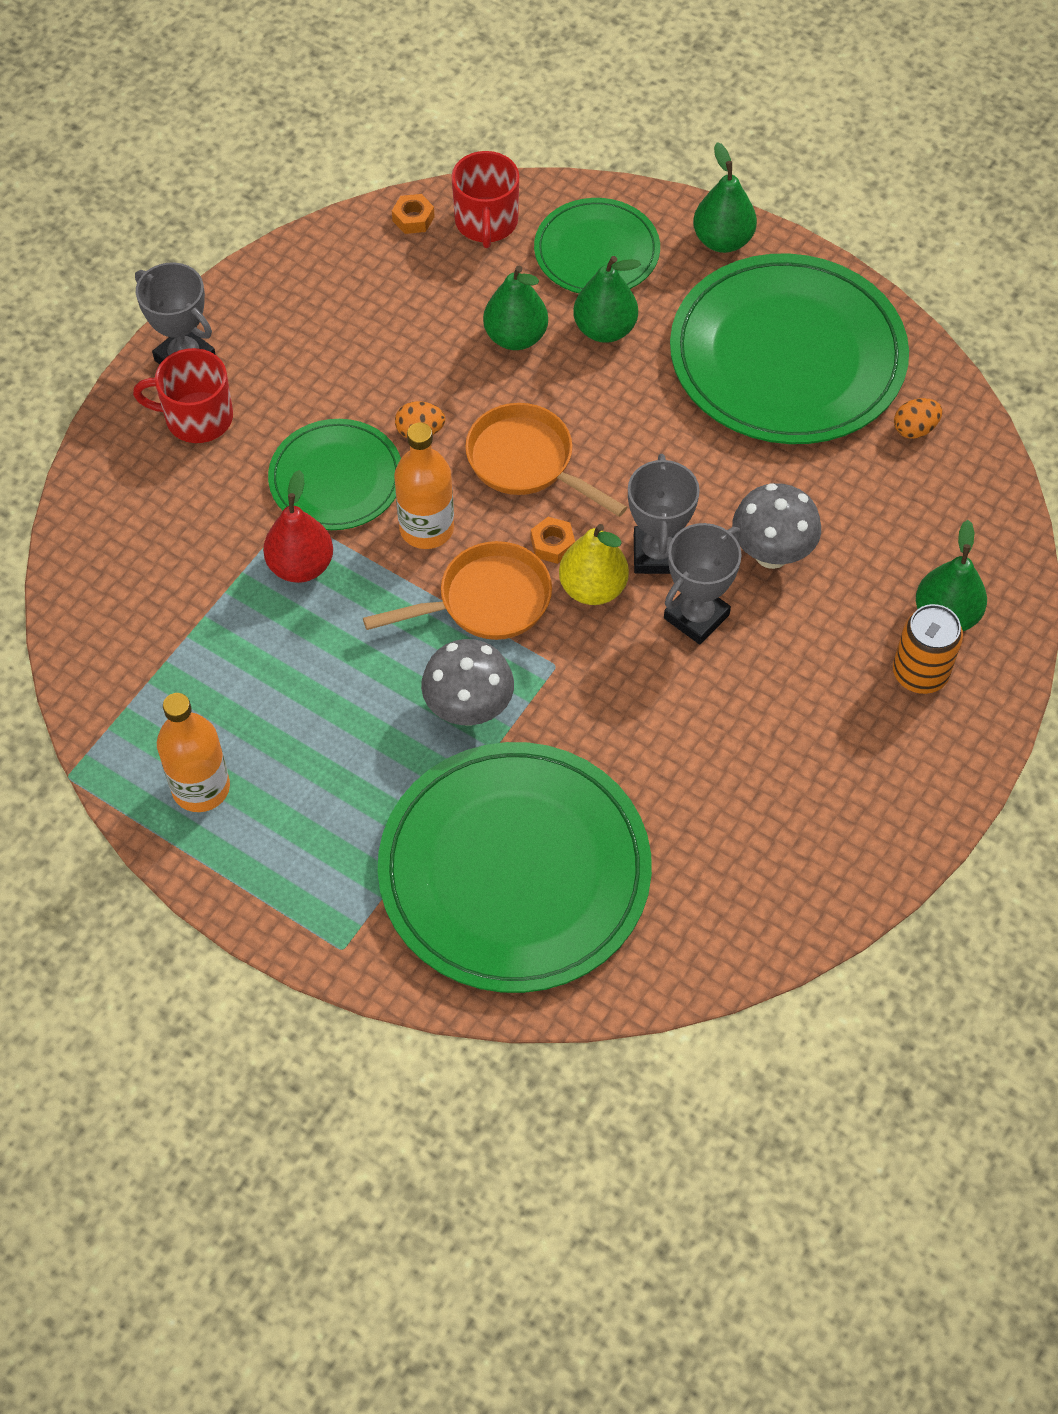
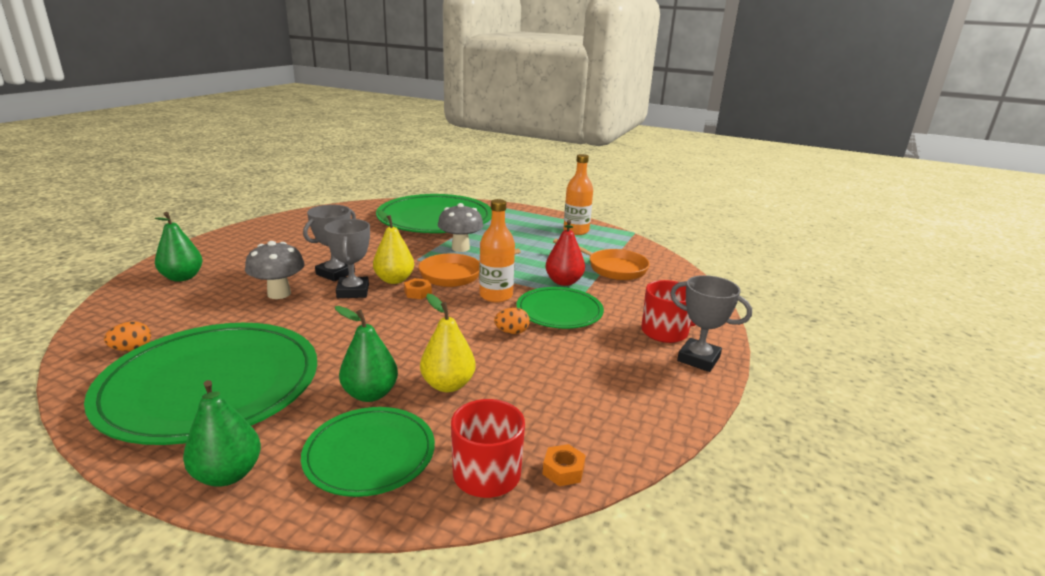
camera: 170 degrees right, 35 degrees down
(515, 337) = (448, 385): green pear -> yellow pear
(527, 462) = (435, 322): orange pan -> orange pan (612, 268)
(920, 673) = (214, 261): orange can -> none

